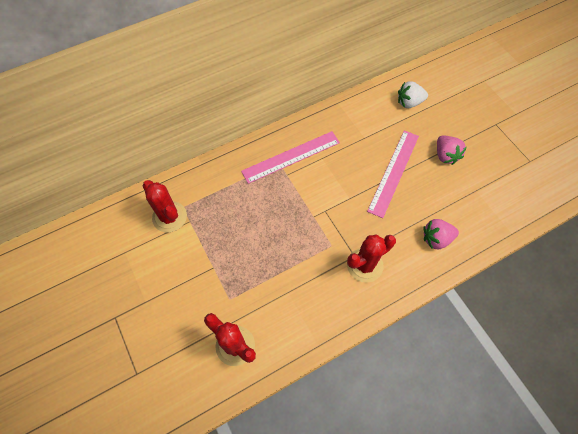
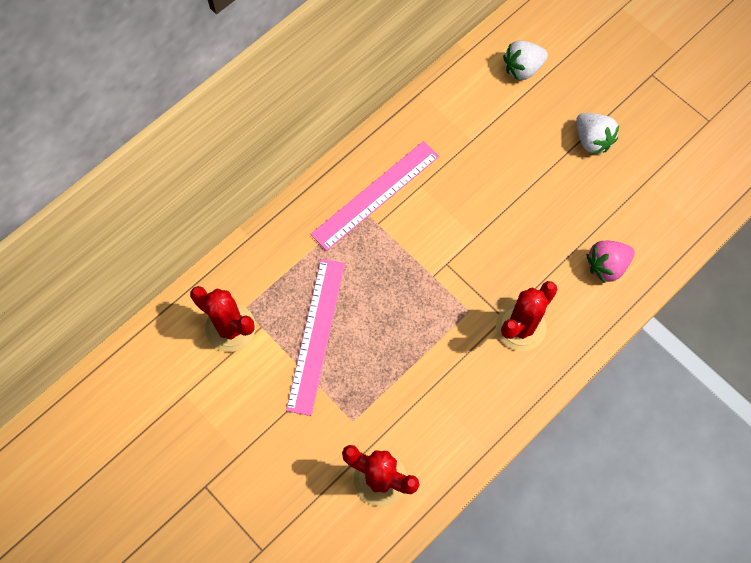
camera: 15 degrees left, 5 degrees up
(393, 172) = (526, 183): pink ruler -> pink ruler (316, 335)
(445, 155) = (592, 140): pink strawberry -> white strawberry

